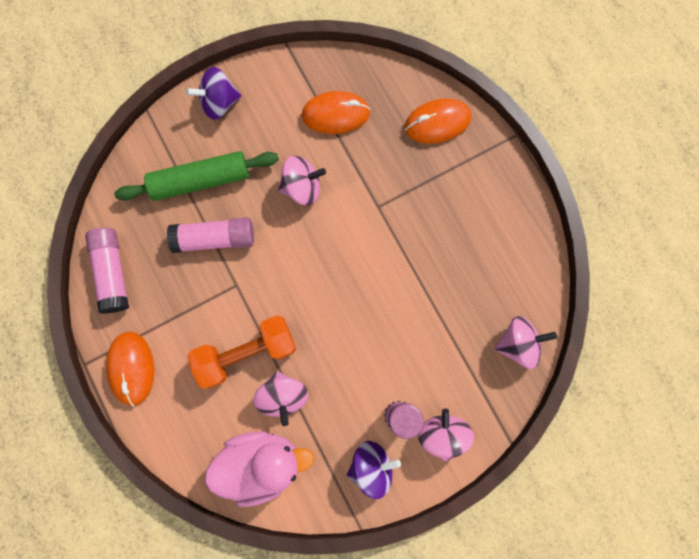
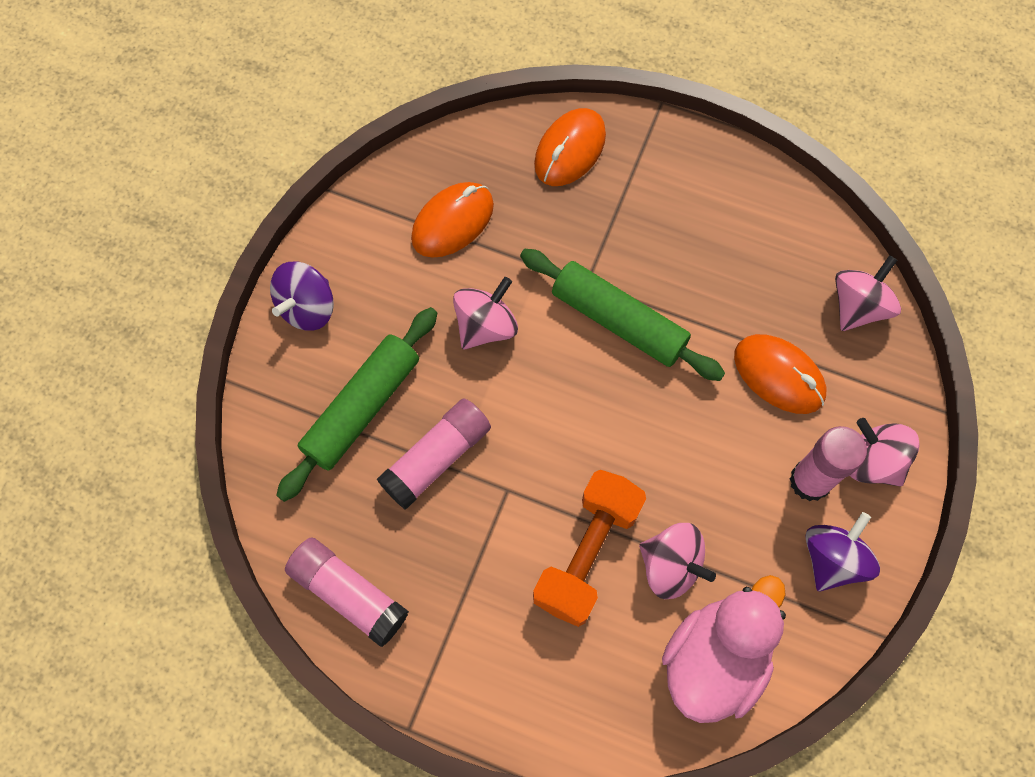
camera: 40 degrees left, 10 degrees down
(132, 368) = (470, 684): orange mouse -> orange mouse (779, 375)
(375, 242) = (618, 321): none -> green rolling pin

